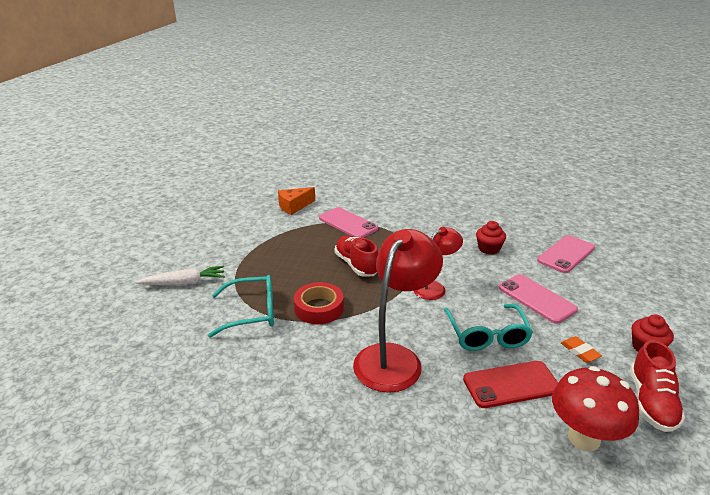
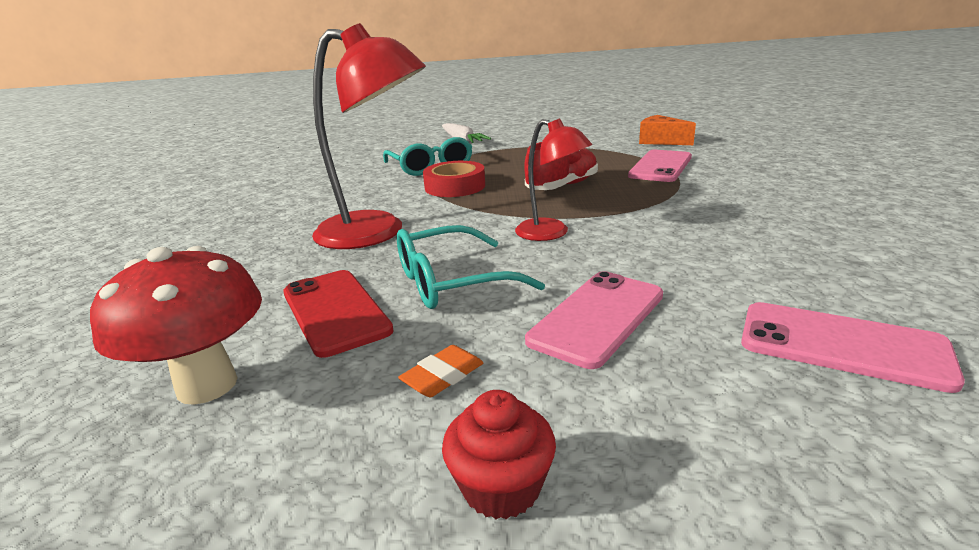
camera: 75 degrees right, 5 degrees down
(489, 249) = (730, 258): red cupcake -> none
(651, 402) = (292, 483): red shoe -> none

